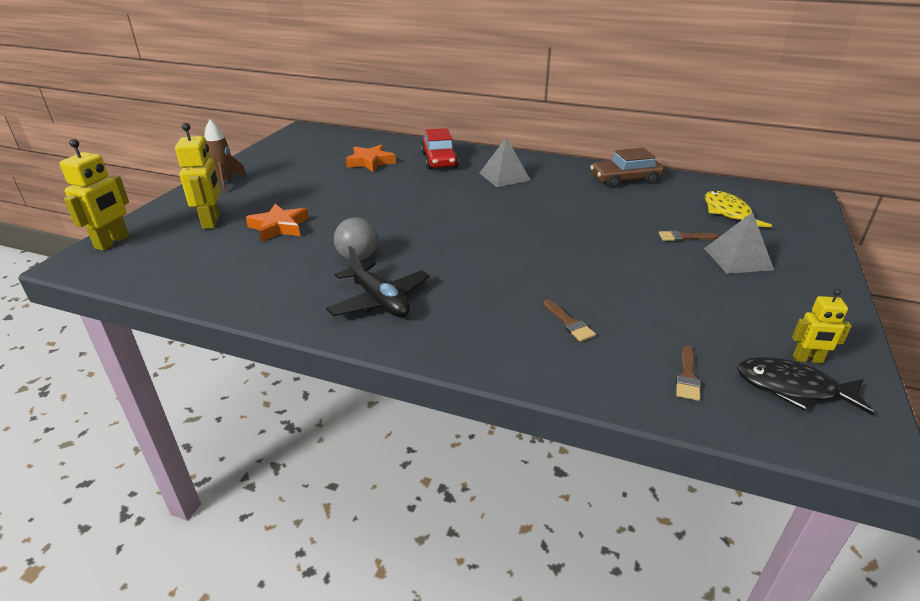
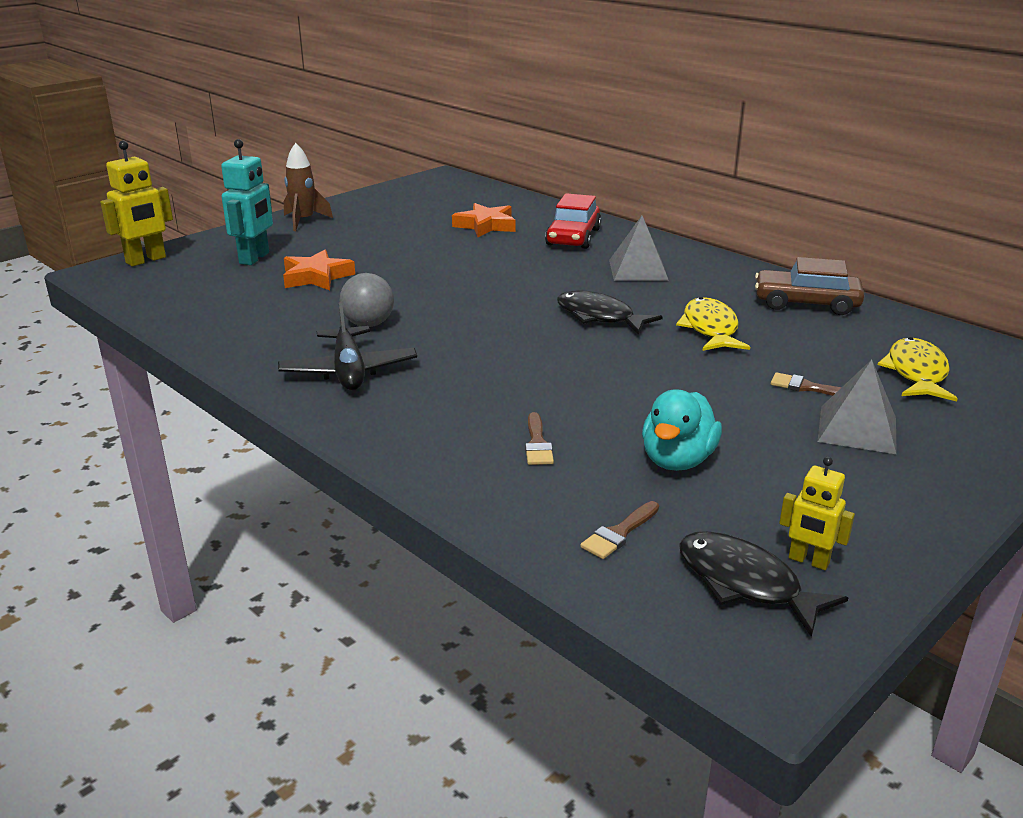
camera: 25 degrees right, 5 degrees down
(212, 221) = (255, 258): yellow robot -> turquoise robot
(514, 216) = (599, 317): none -> black fish
(589, 209) = (710, 329): none -> yellow fish
(665, 310) = (677, 460): none -> turquoise duck

